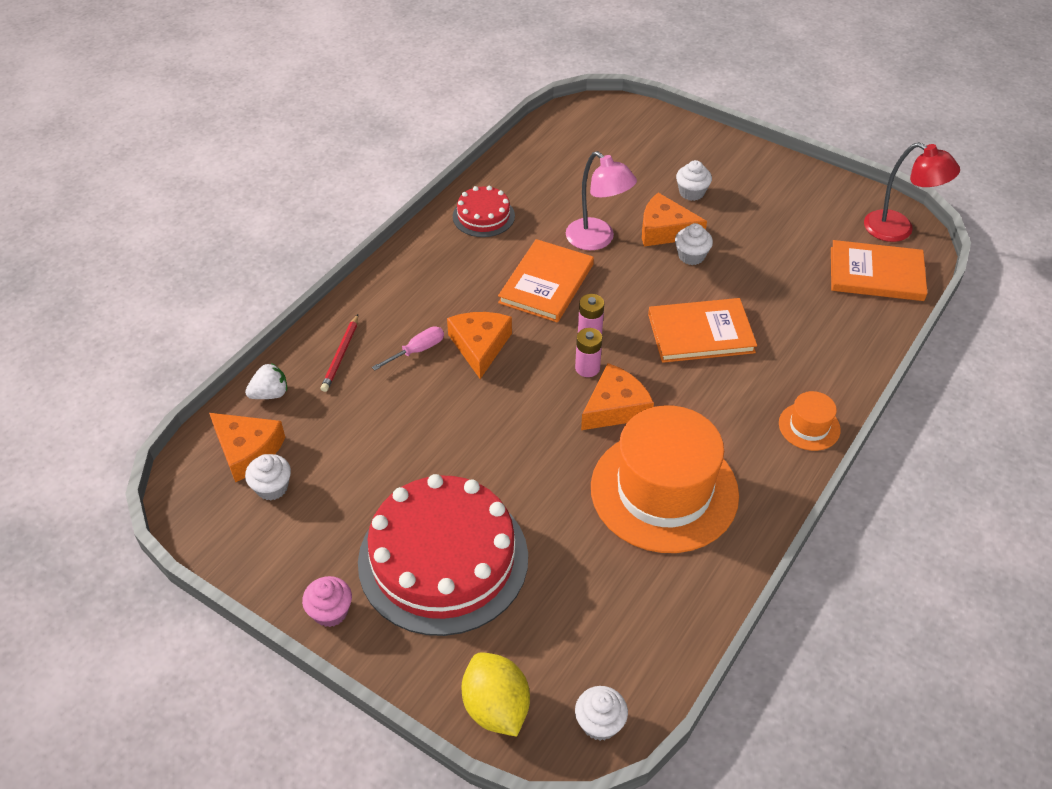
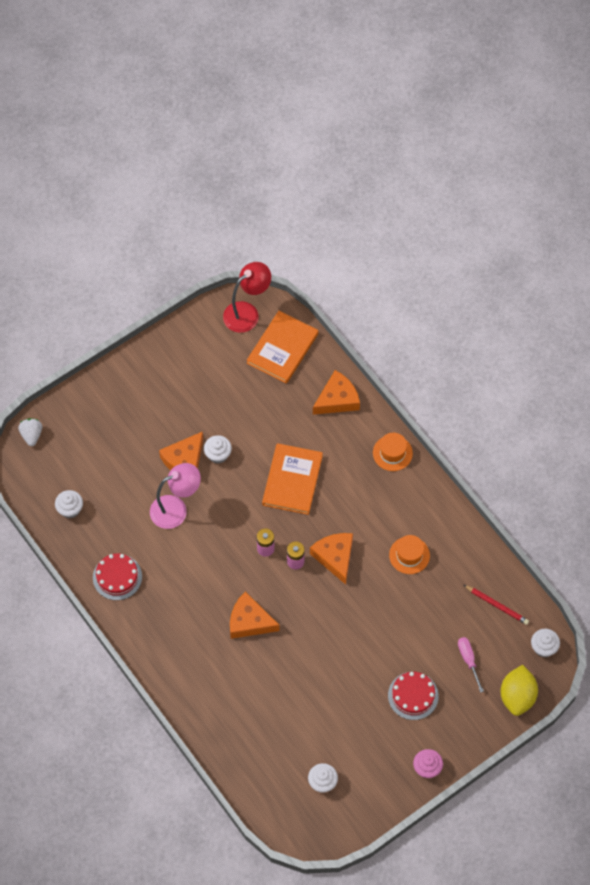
camera: 70 degrees left, 15 degrees up
(247, 450) = (286, 791): orange cheese -> orange cheese (337, 399)
(270, 394) = (241, 767): white strawberry -> white strawberry (31, 435)
(341, 355) = (222, 713): red pencil -> red pencil (497, 605)
(417, 350) = (237, 662): pink screwdriver -> pink screwdriver (468, 660)
(443, 559) = (413, 695): red cake -> red cake, size x0.48
(496, 707) = (517, 696): yellow lemon -> yellow lemon turned 75 degrees counterclockwise
(546, 283) = (206, 558): orange book -> none
(664, 491) = (409, 555): orange hat -> orange hat, size x0.43
(691, 192) = (152, 426): white cupcake -> white cupcake (70, 509)

